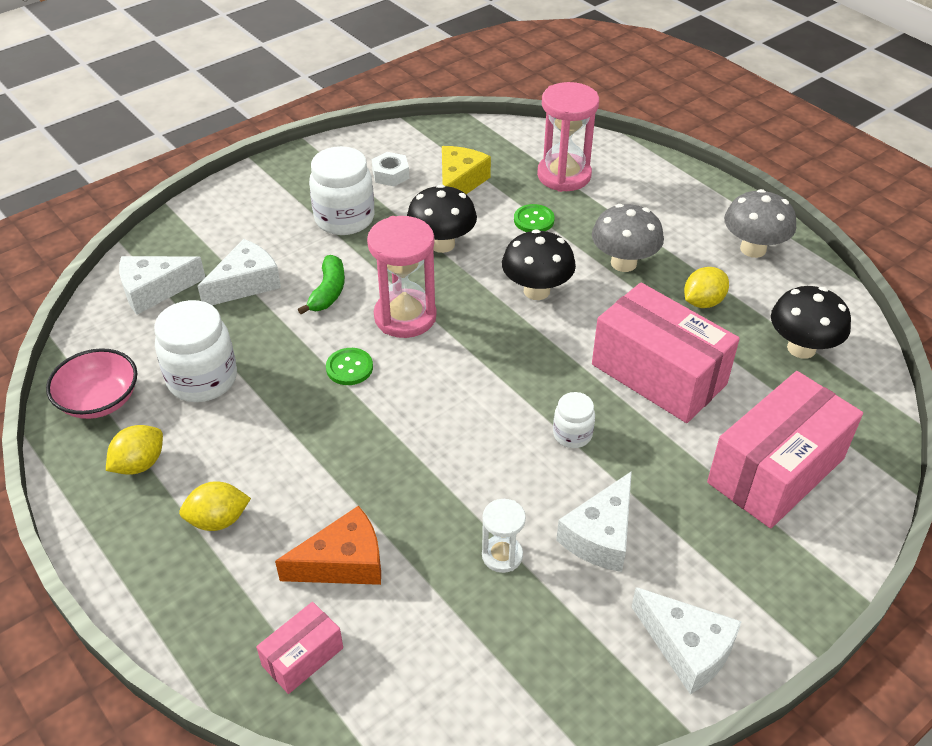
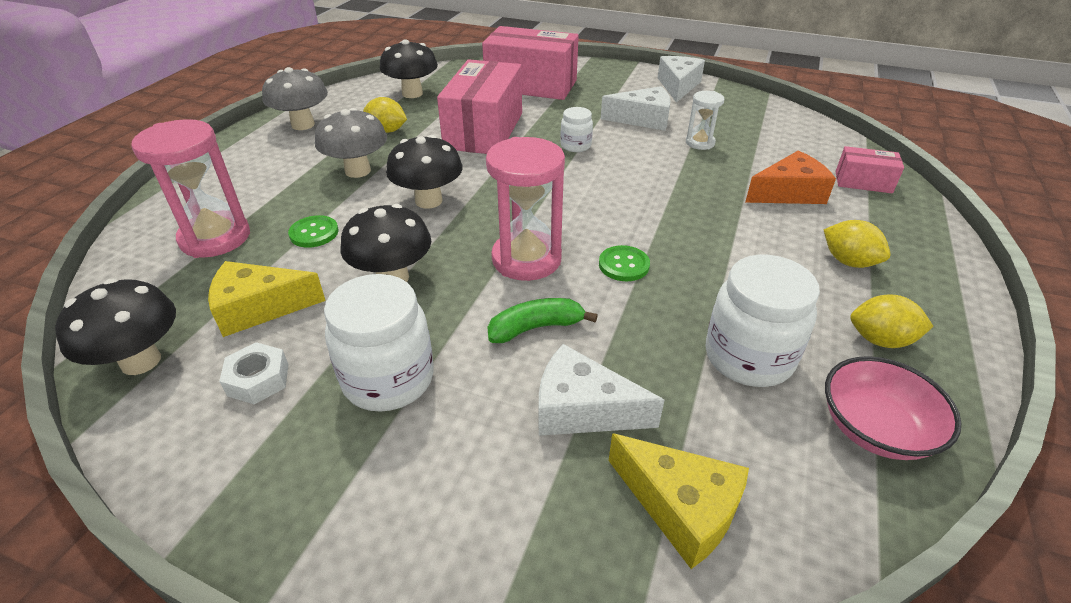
camera: 120 degrees left, 5 degrees down
(154, 290) = (681, 507): white cheese -> yellow cheese
(343, 562) = (789, 193): orange cheese -> orange cheese turned 120 degrees clockwise
(446, 138) = (141, 361): none -> black mushroom

